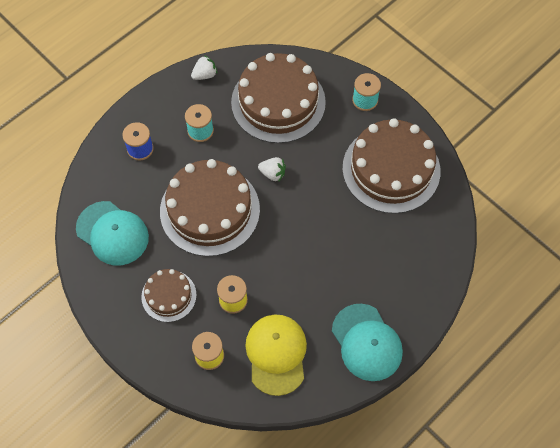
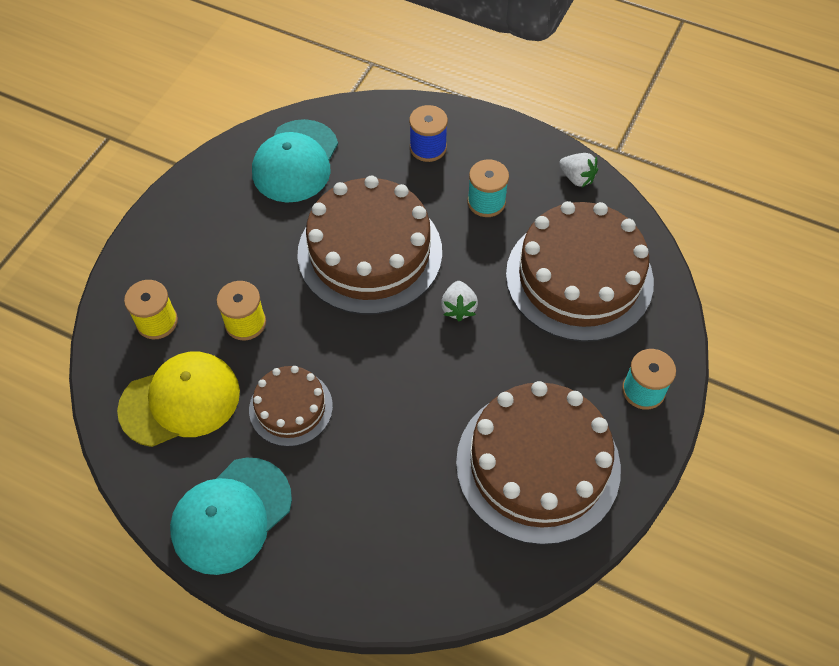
camera: 70 degrees right, 5 degrees down
(169, 296) = (228, 249): brown cake -> brown cake (291, 408)

